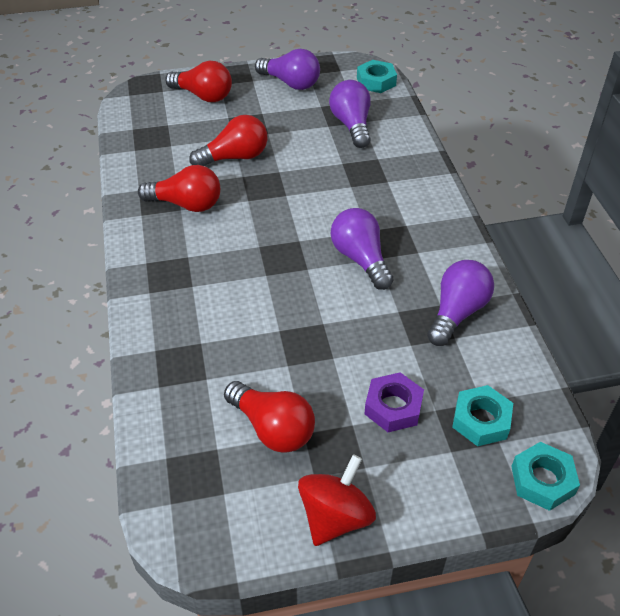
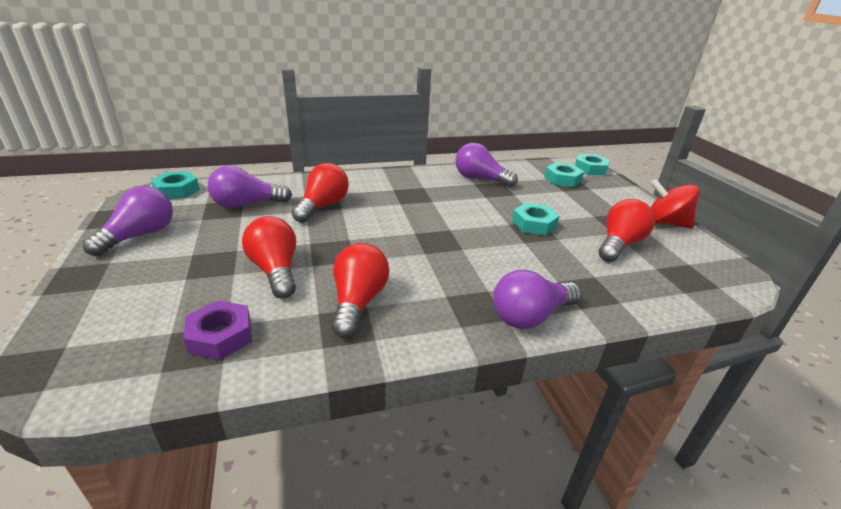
camera: 95 degrees left, 15 degrees down
(203, 96) = (116, 302): red light bulb -> red light bulb (323, 206)
(323, 348) = (534, 224): none -> turquoise nut
(360, 259) = (434, 207): purple light bulb -> purple light bulb (530, 316)
(393, 407) = (570, 202): purple nut -> purple nut (221, 336)

